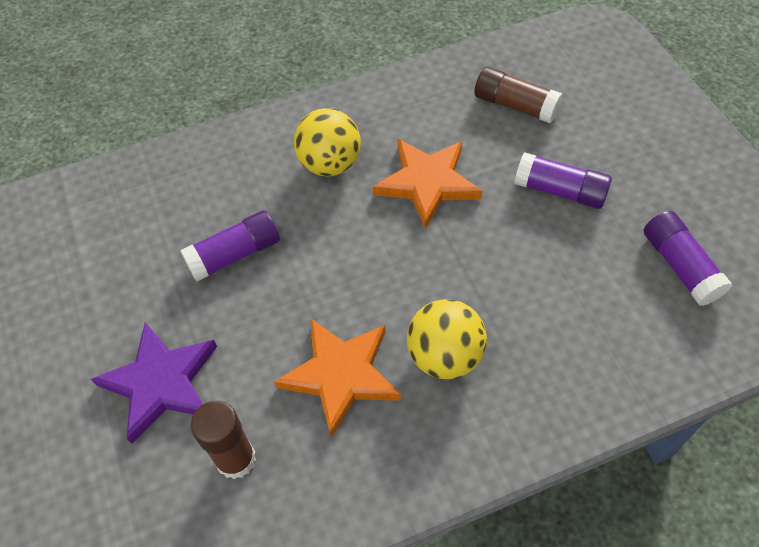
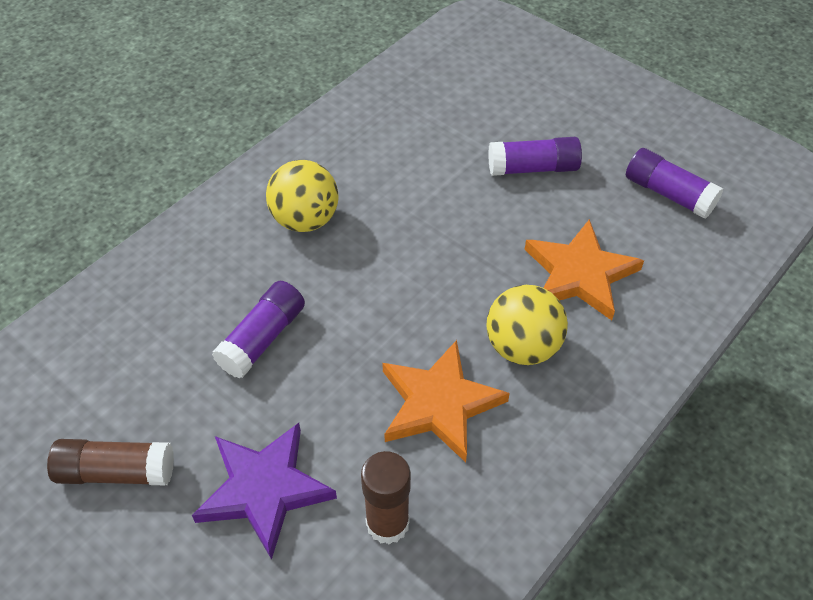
camera: 30 degrees left, 5 degrees down
(427, 183) = (411, 204): orange star -> orange star (580, 274)
(515, 105) = (448, 108): brown glue stick -> brown glue stick (116, 472)

